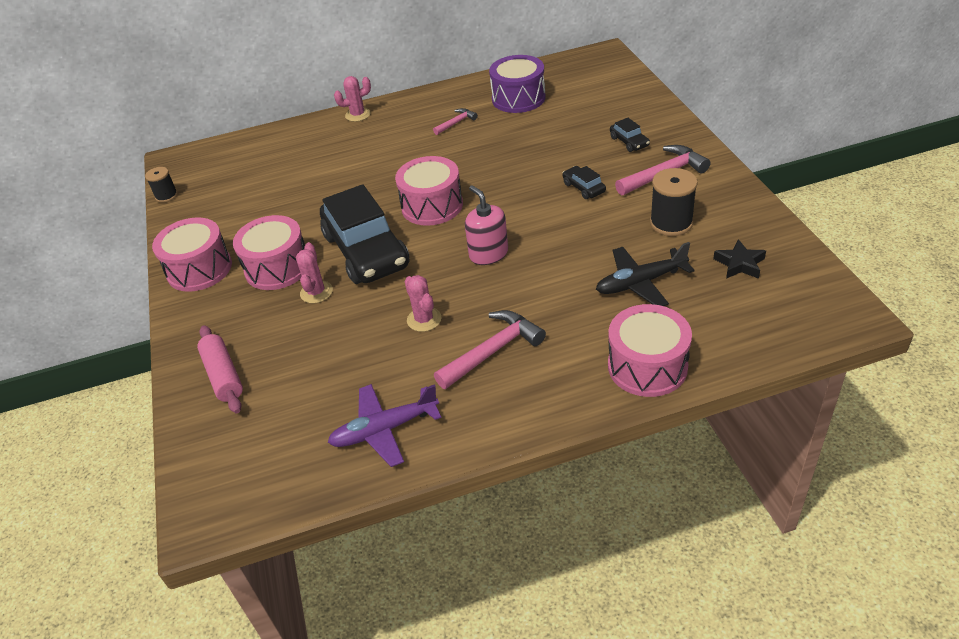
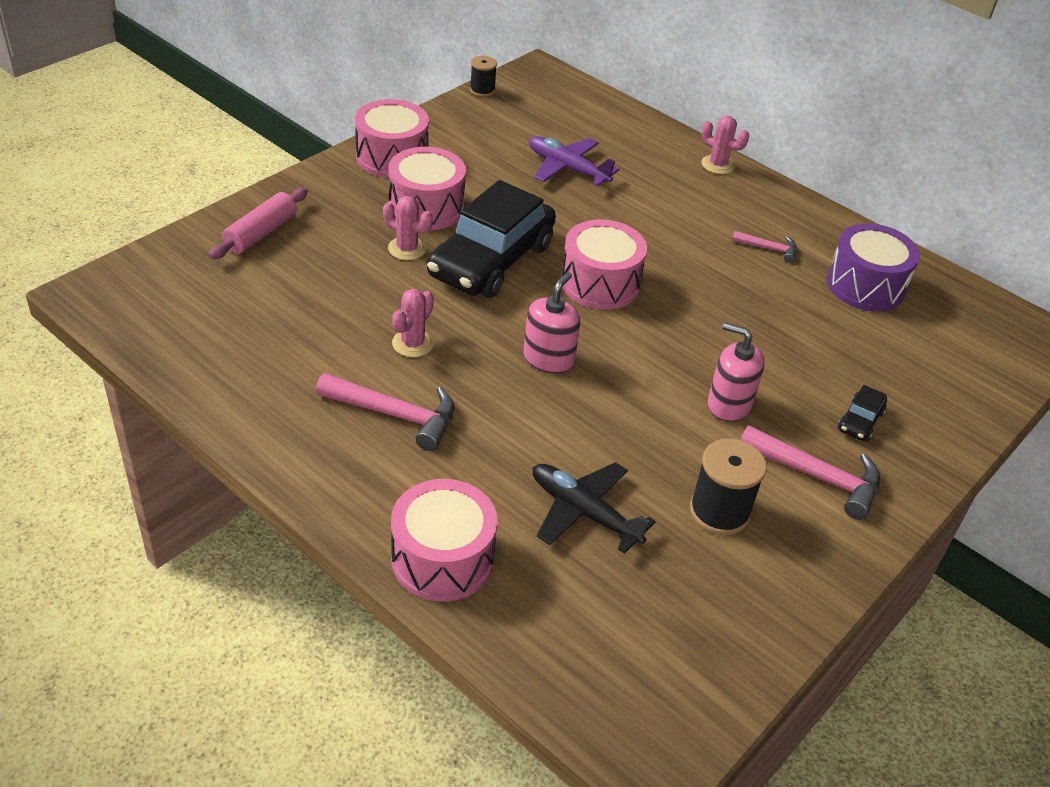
camera: 50 degrees right, 0 degrees up
(316, 292) = (407, 249): pink cactus -> pink cactus turned 60 degrees clockwise
(384, 430) = (244, 371): purple plane -> purple plane (567, 169)
(583, 188) = (729, 404): black car -> pink soap dispenser
(739, 264) = (684, 606): black star -> none

